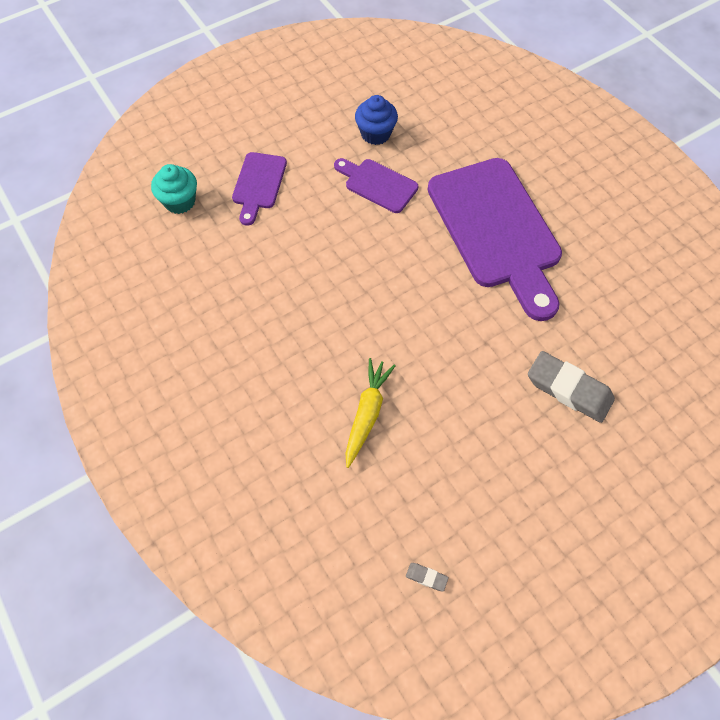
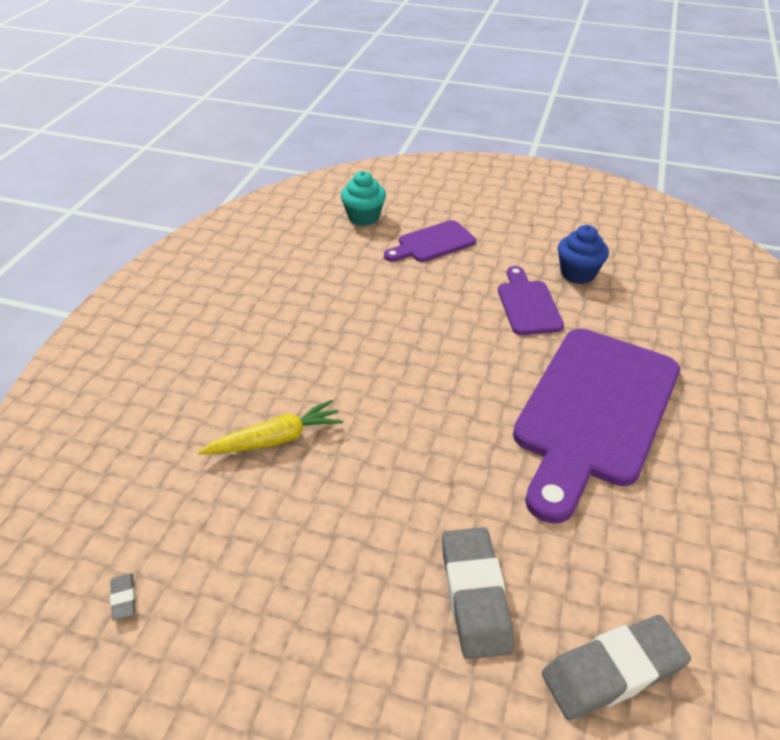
camera: 50 degrees right, 20 degrees down
(655, 363) = (612, 671): none -> grey eraser

